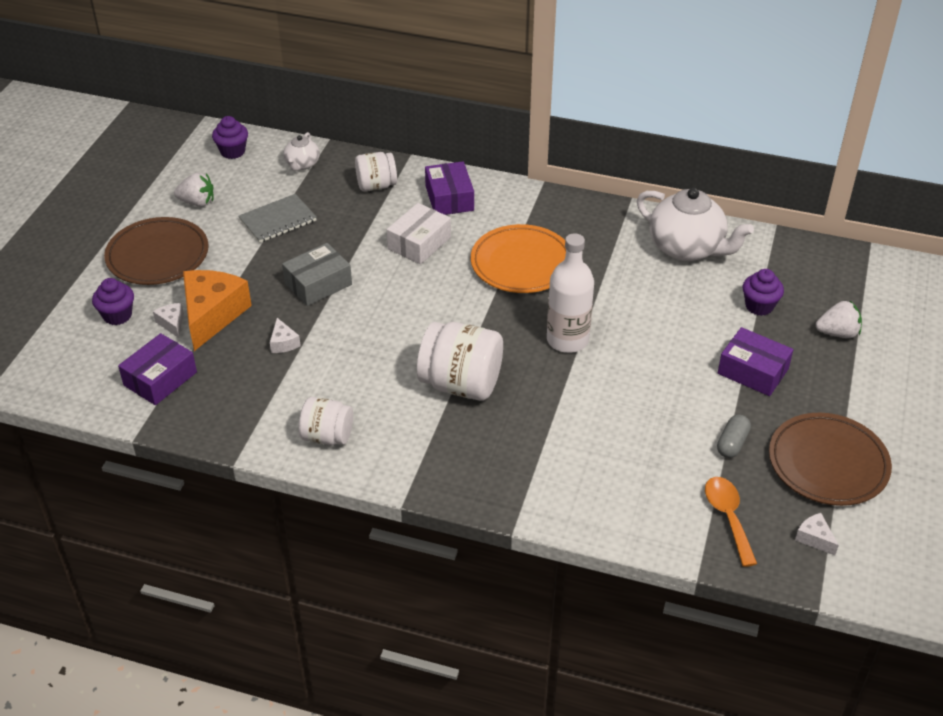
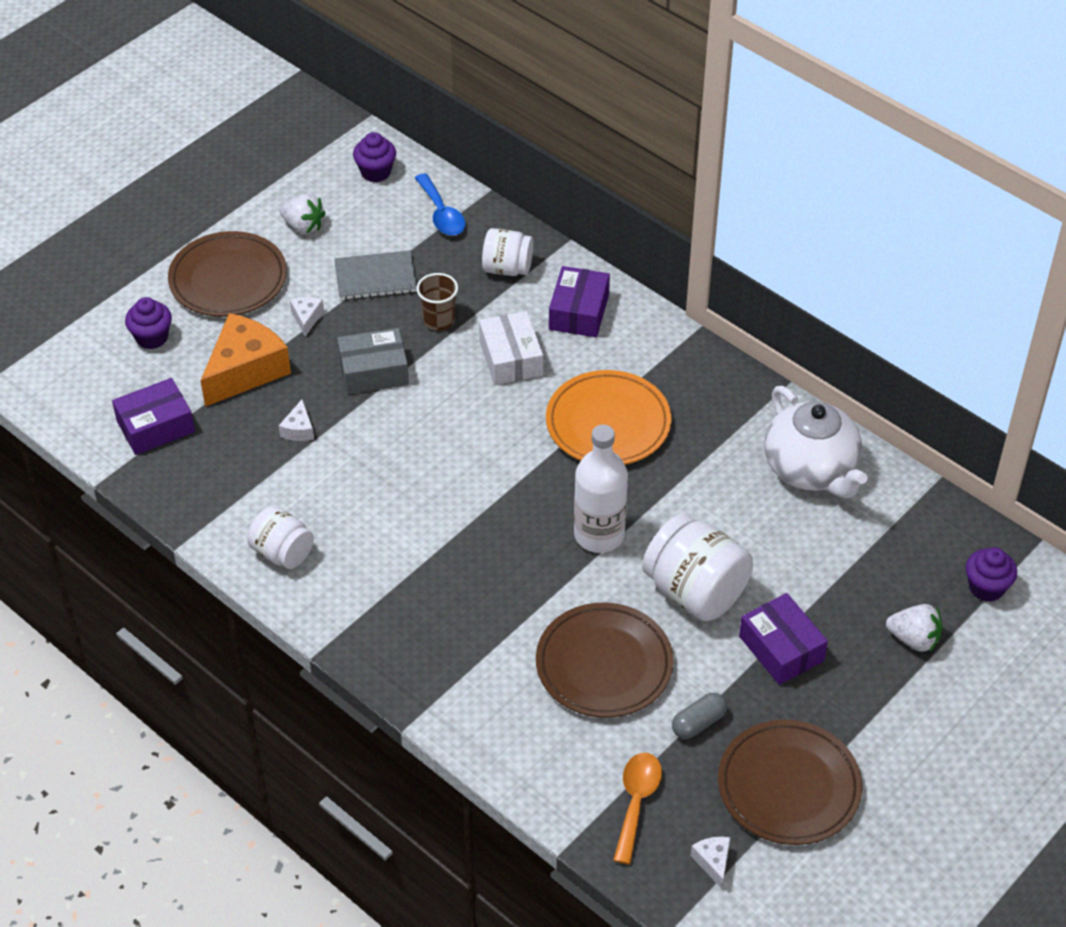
camera: 25 degrees right, 5 degrees up
(172, 323) = (200, 366): white cheese -> white cheese (306, 318)
(302, 164) = (441, 214): white teapot -> blue spoon
(346, 234) = (438, 320): none -> brown cup
(419, 243) = (511, 358): white box -> white box turned 75 degrees counterclockwise
(461, 384) = (452, 545): white jar -> white jar (695, 591)
(634, 428) = (604, 665): none -> brown plate
(759, 306) = (845, 572): purple cupcake -> purple cupcake (986, 588)

